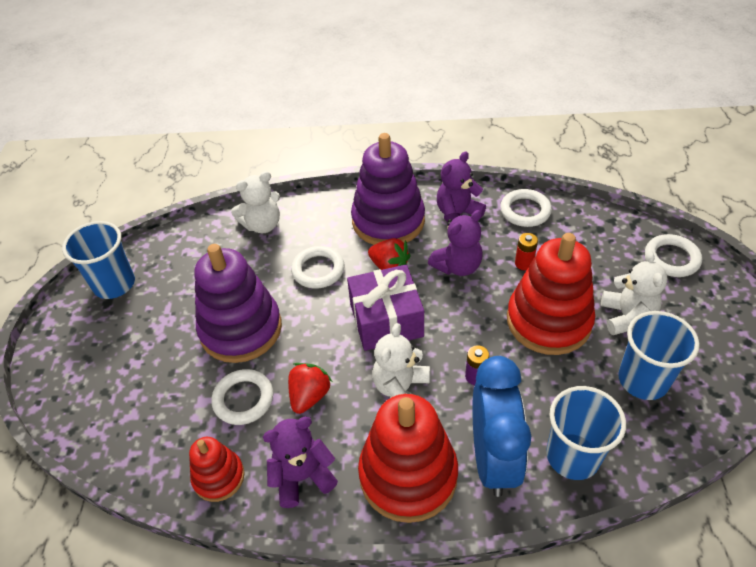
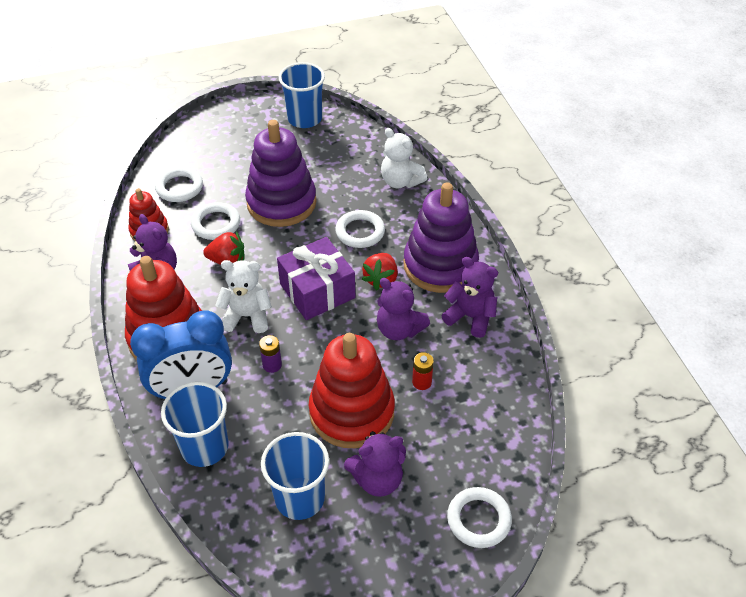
camera: 70 degrees right, 0 degrees up
(525, 211) = (500, 373): white ring -> white ring (179, 187)
(626, 316) = (377, 479): white teddy bear -> purple teddy bear

